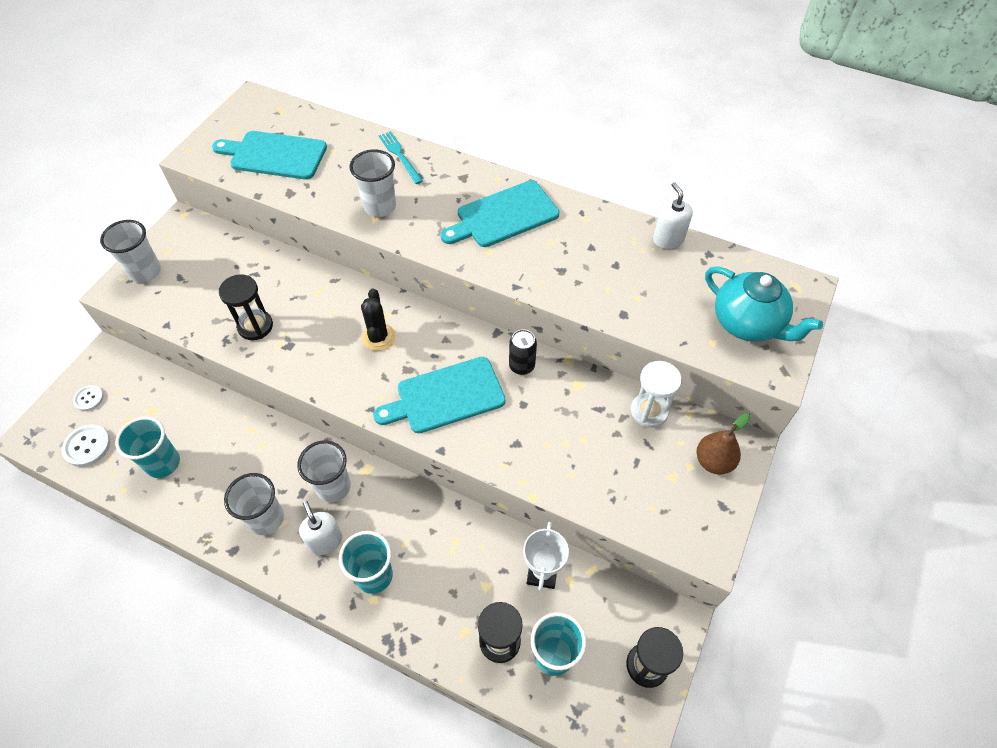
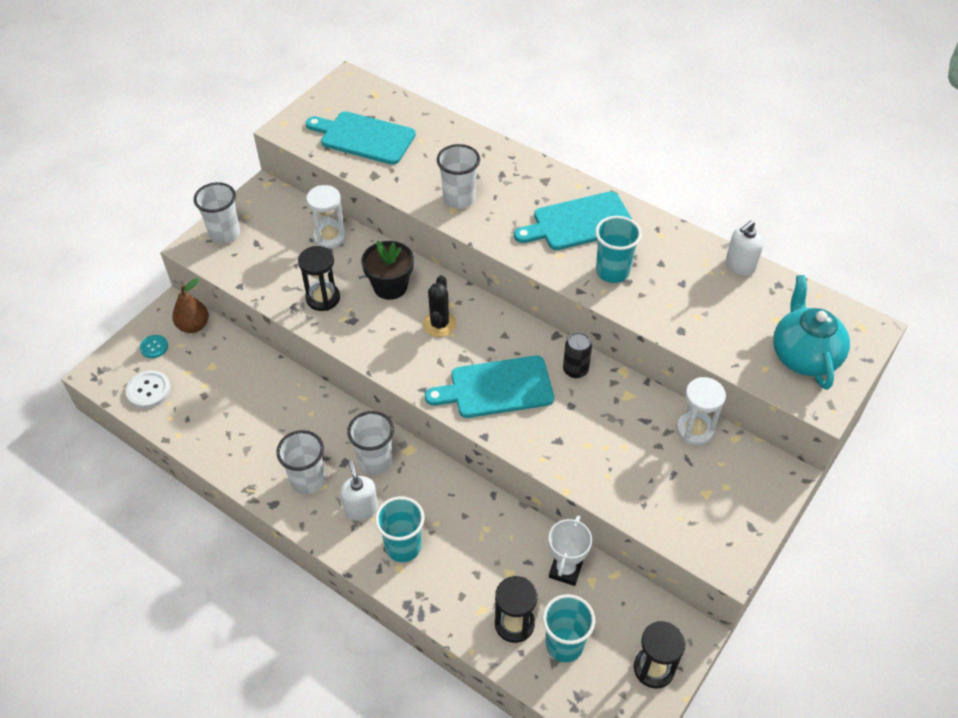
camera: 10 degrees right, 5 degrees down
(89, 398) = (154, 347): white button -> turquoise button
(163, 463) = (217, 416): turquoise cup -> turquoise cup (612, 271)
(255, 261) = (329, 237): none -> white hourglass
(323, 304) = (390, 286): none -> black flower pot
(400, 156) = (485, 152): turquoise fork -> none
(668, 239) = (740, 265): white soap dispenser -> white soap dispenser turned 120 degrees counterclockwise
(713, 461) = (750, 485): brown pear -> brown pear (194, 326)
(748, 323) = (803, 356): turquoise teapot -> turquoise teapot turned 150 degrees counterclockwise

